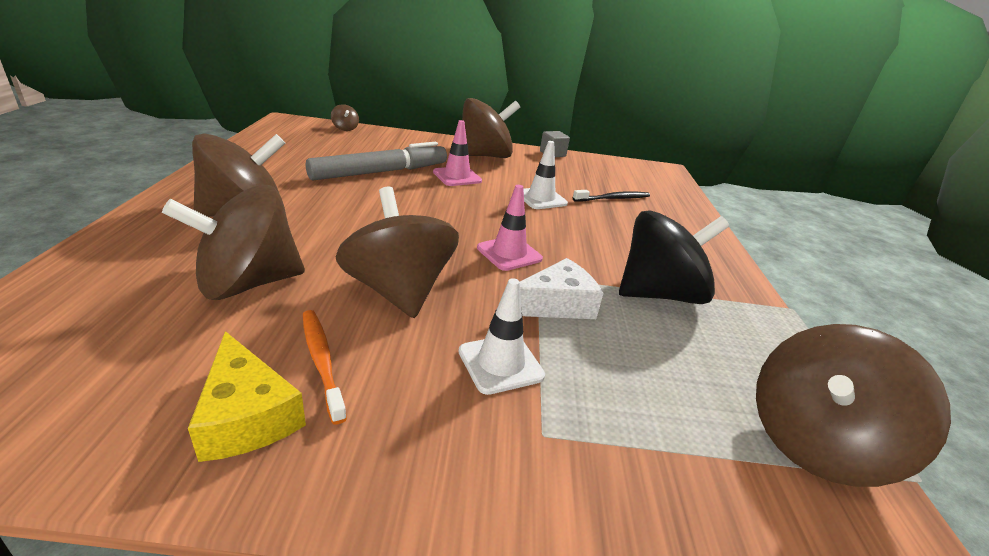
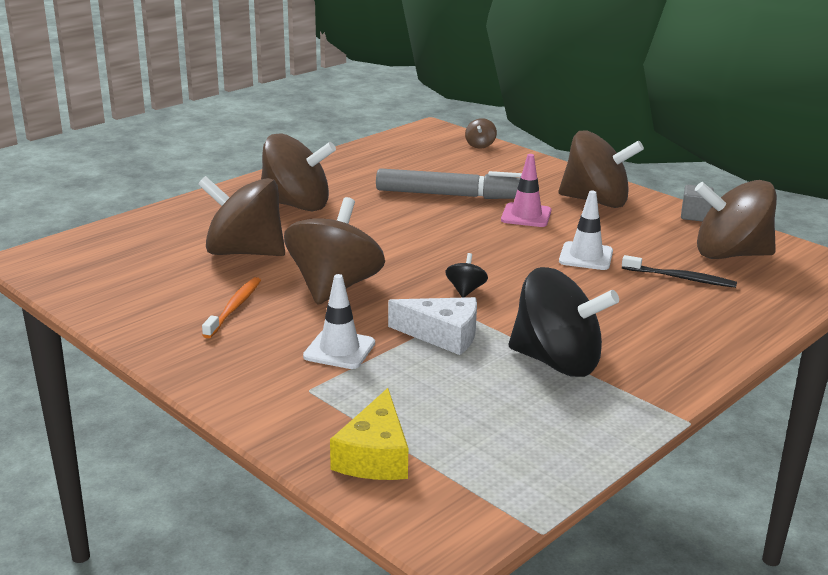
camera: 45 degrees right, 5 degrees down
(247, 415) = (169, 316): yellow cheese -> yellow cheese (375, 455)
(509, 253) = (465, 290): pink traffic cone -> black spinning top
(815, 443) = (497, 480): brown spinning top -> brown spinning top (730, 254)

